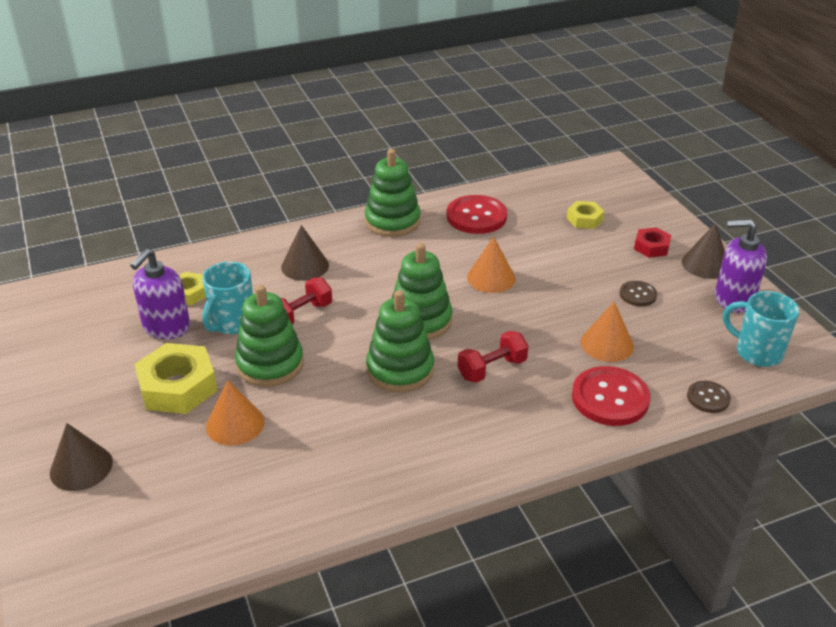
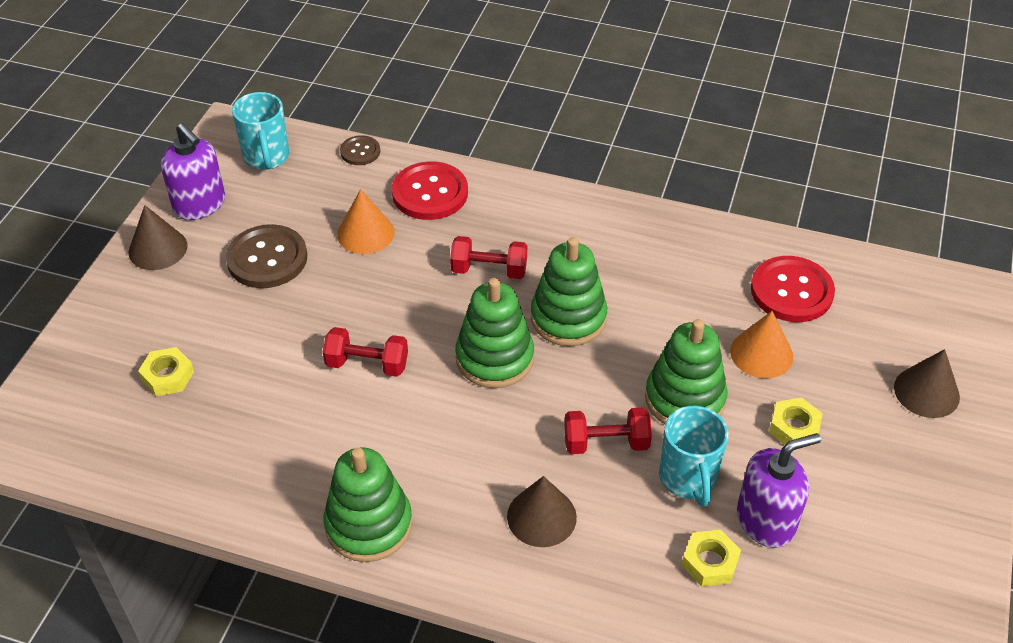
camera: 140 degrees left, 10 degrees up
(178, 387) = (794, 428): yellow nut -> yellow nut, size x0.55
(232, 323) = (688, 479): turquoise mug -> turquoise mug turned 105 degrees clockwise
(476, 216) = (268, 463): red button -> red button (791, 291)
(491, 278) = (367, 364): orange cone -> red dumbbell
(638, 295) = (267, 258): brown button -> brown button, size x1.84
(651, 247) = (167, 298): red nut -> none

